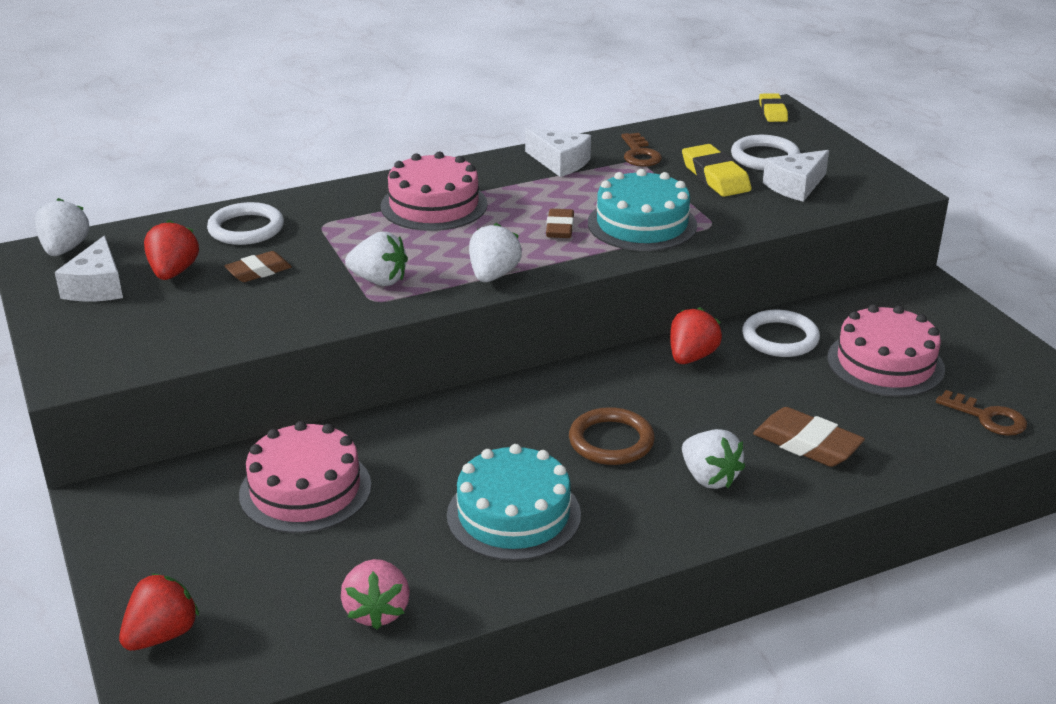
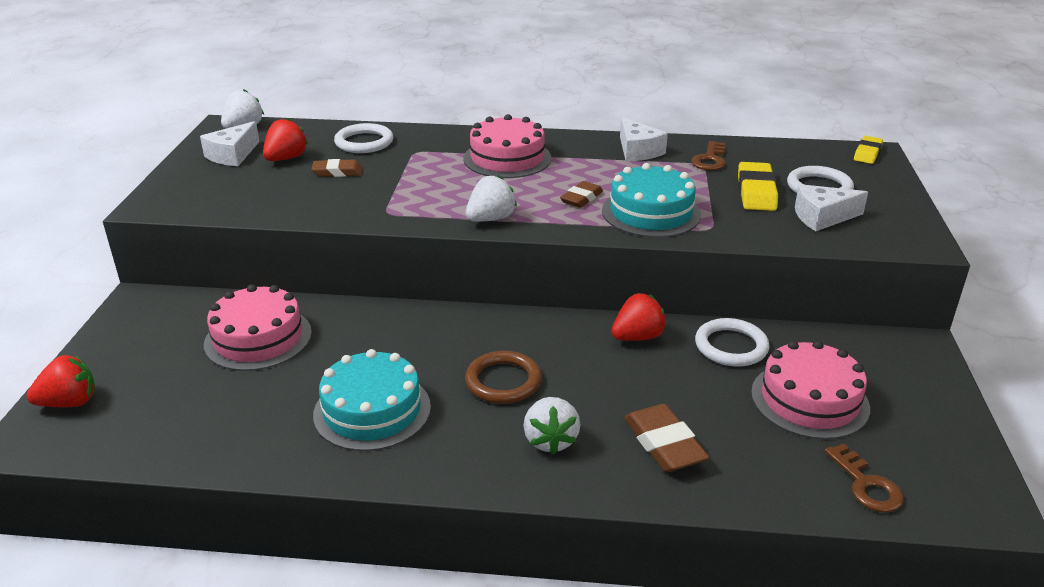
camera: 30 degrees right, 0 degrees up
(377, 611) = (206, 443): pink strawberry -> none
(379, 280) = (407, 200): white strawberry -> none

